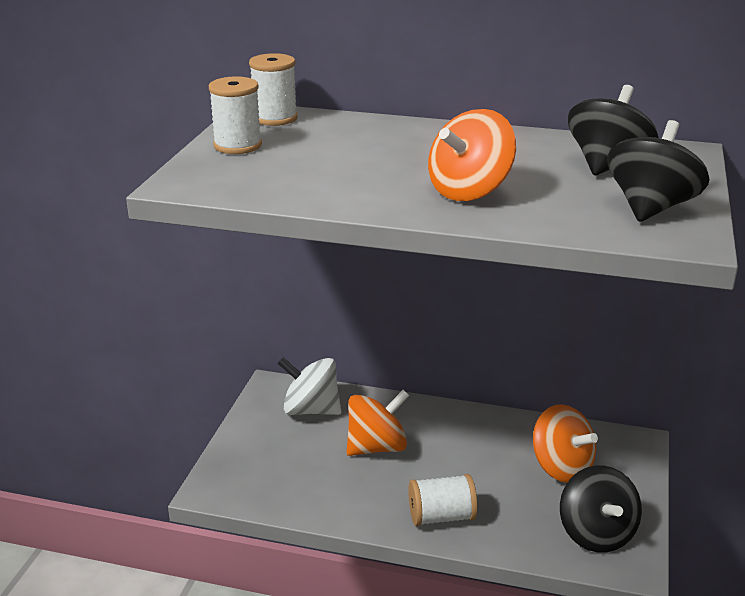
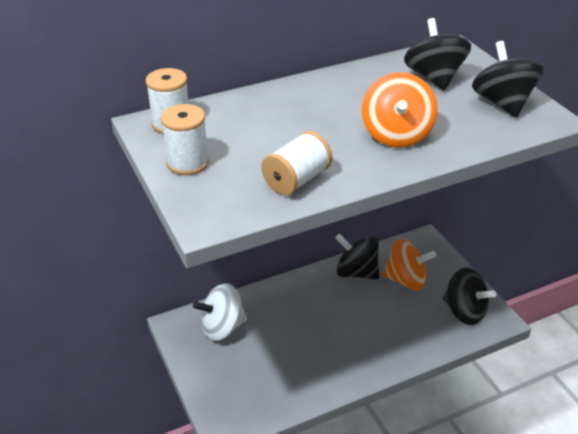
camera: 40 degrees left, 10 degrees up
(377, 447) = (293, 329): orange spinning top -> none
(441, 517) = (380, 353): white spool -> white spool (297, 180)
(511, 432) = (356, 272): none -> black spinning top

